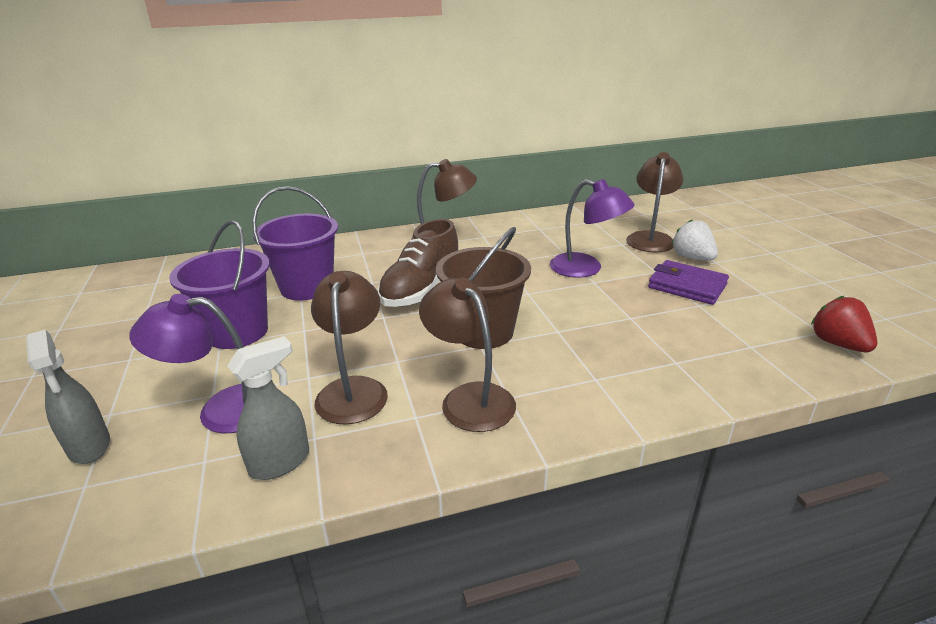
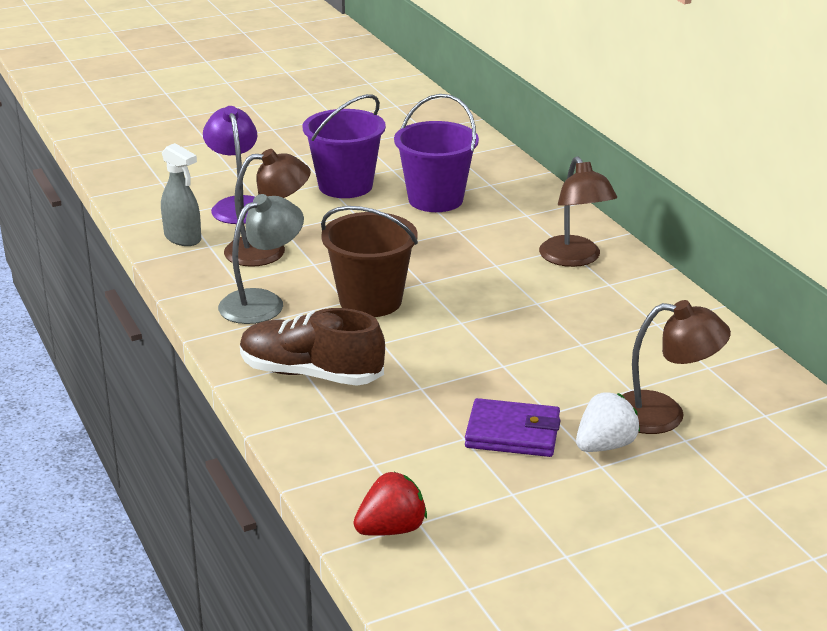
camera: 80 degrees right, 0 degrees up
(89, 447) = (196, 172): grey spray bottle -> none
(421, 289) = (449, 259): brown shoe -> brown shoe (311, 374)
(469, 398) = (262, 302): brown lamp -> grey lamp
(586, 269) = (538, 360): purple lamp -> none
(687, 286) = (512, 433): purple wallet -> purple wallet turned 75 degrees clockwise

